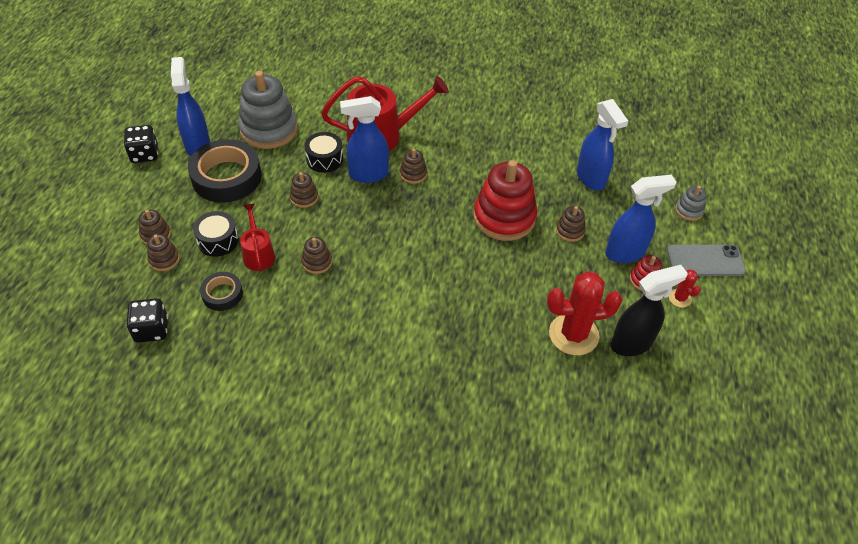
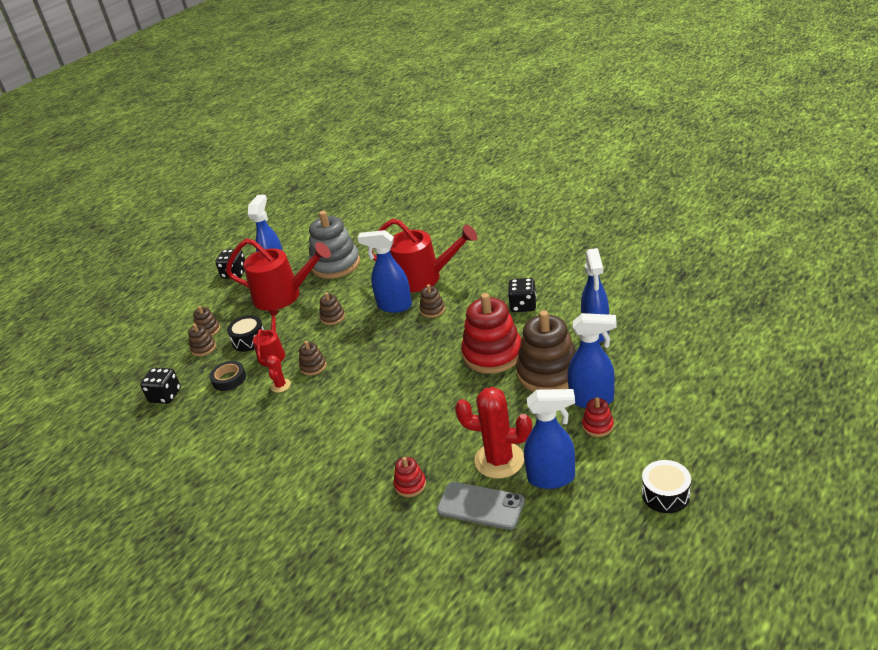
camera: 30 degrees right, 15 degrees down
(226, 177) = (283, 296): black tape -> red watering can
(324, 159) = (366, 291): black drum -> black drum (665, 494)
(501, 380) = (410, 485): none -> red stacking toy
(505, 157) = (523, 306): none -> black dice
(570, 231) = (548, 373): brown stacking toy -> brown stacking toy, size x2.19
(632, 343) = (552, 478): black spray bottle -> blue spray bottle
(679, 298) = (625, 448): red cactus -> red cactus (280, 385)
(689, 210) = (682, 372): grey stacking toy -> none
(705, 261) = (673, 419): grey phone -> grey phone (480, 506)

